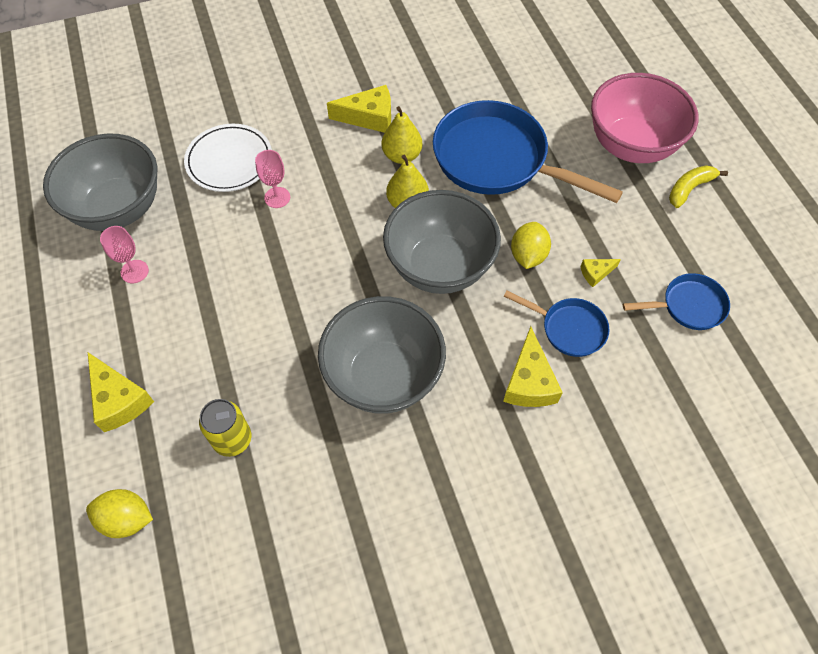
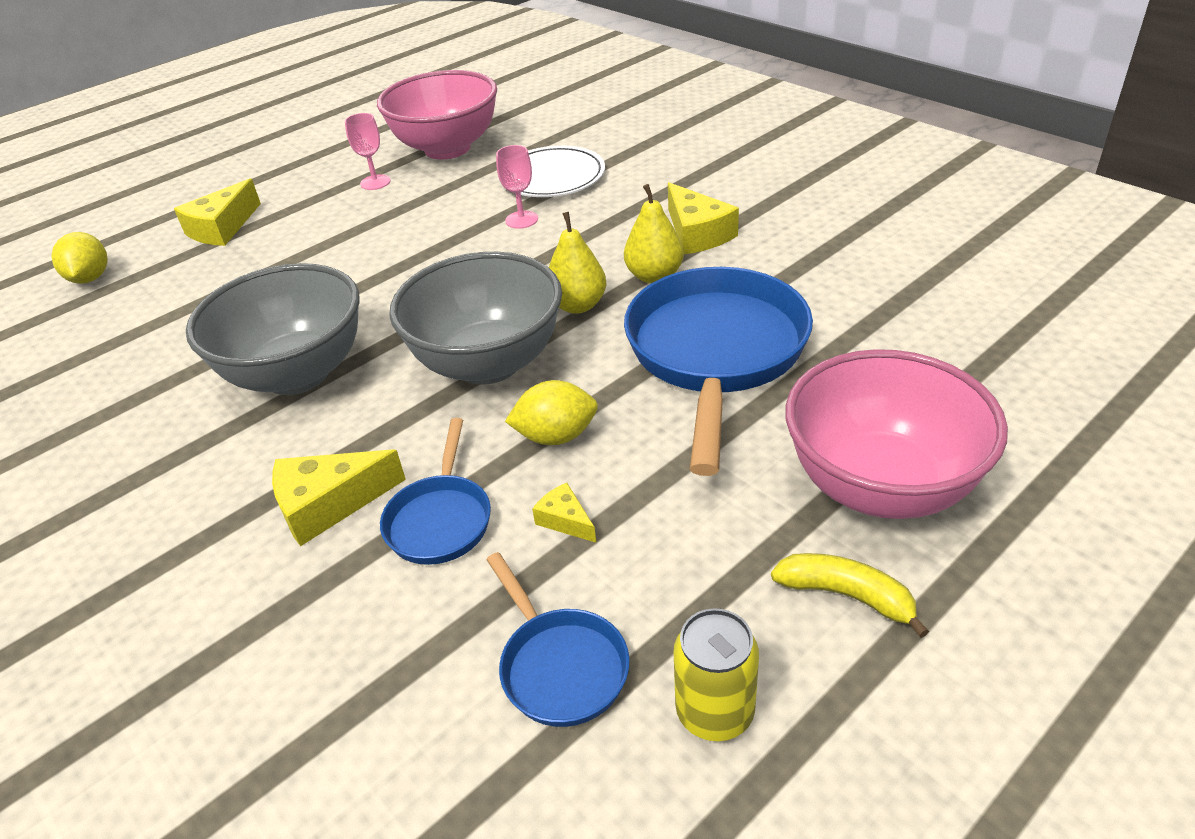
camera: 70 degrees right, 20 degrees down
(118, 209) = (447, 148): grey bowl -> pink bowl
(232, 439) = (188, 303): yellow can -> yellow can (715, 712)

